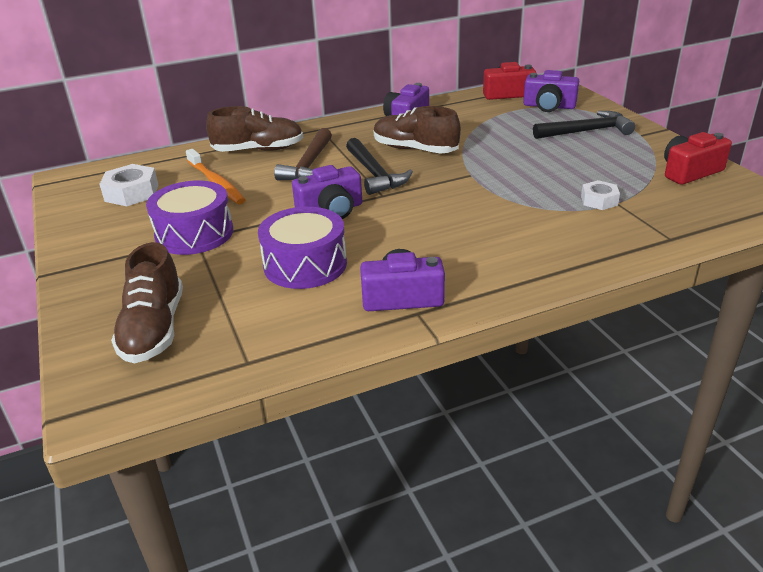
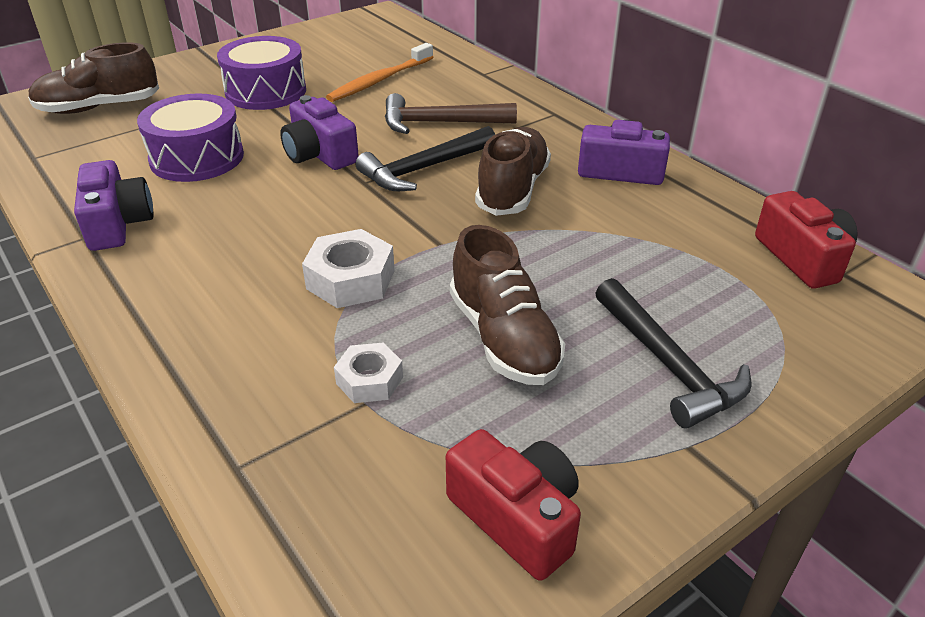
camera: 75 degrees right, 5 degrees up
(132, 193) = (351, 47): white nut -> white nut (351, 279)
(258, 150) = (472, 87): brown shoe -> brown shoe (504, 338)
(549, 106) = (772, 312): purple camera -> none

